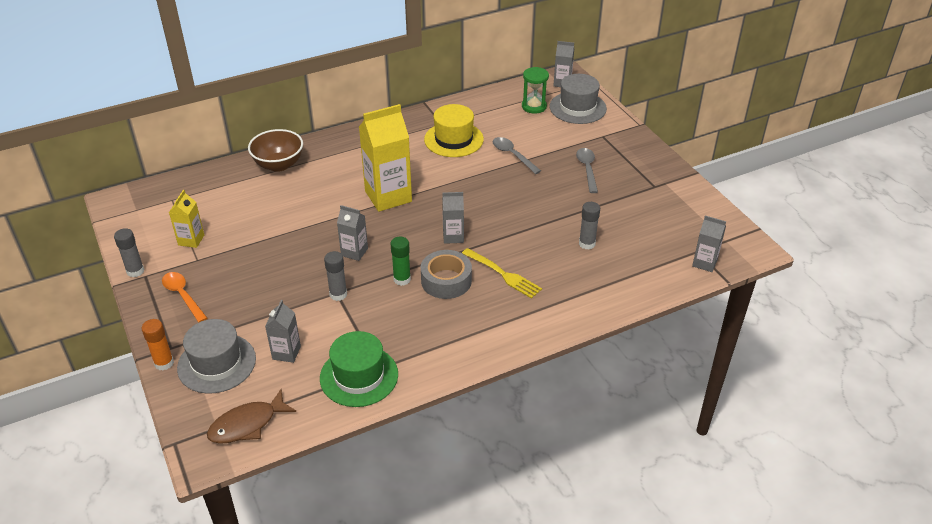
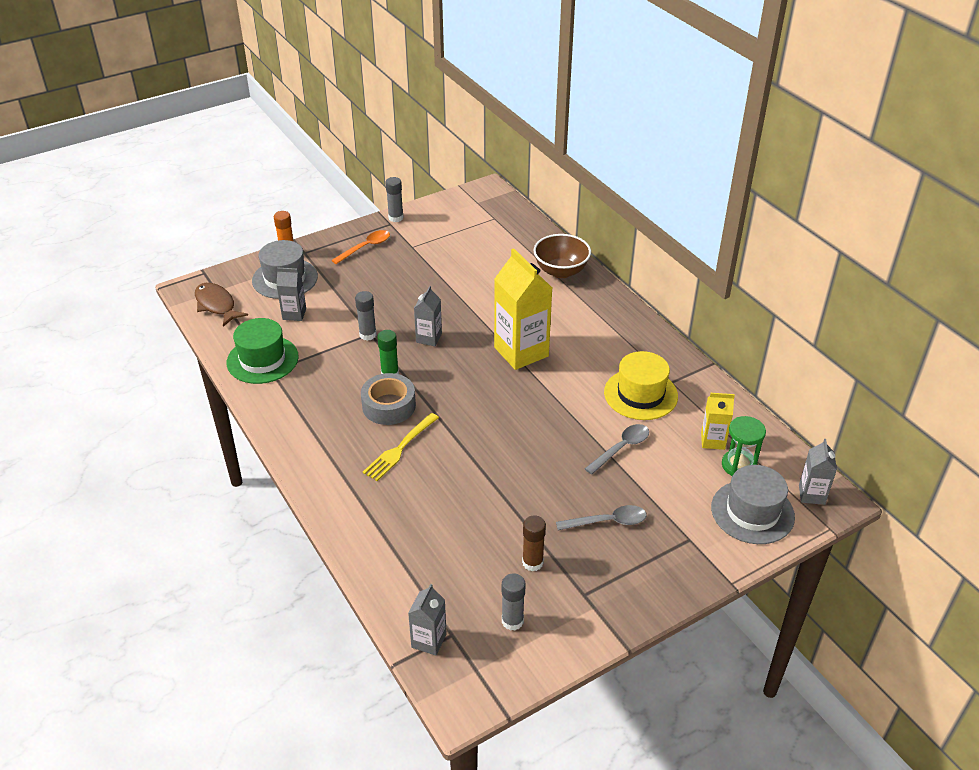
camera: 85 degrees right, 0 degrees up
(191, 240) = (438, 239): yellow carton -> yellow carton (712, 440)
(453, 236) = (459, 406): grey carton -> none
(587, 244) = (457, 520): grey glue stick -> grey glue stick (512, 621)
(627, 207) = (532, 562): none -> brown glue stick

